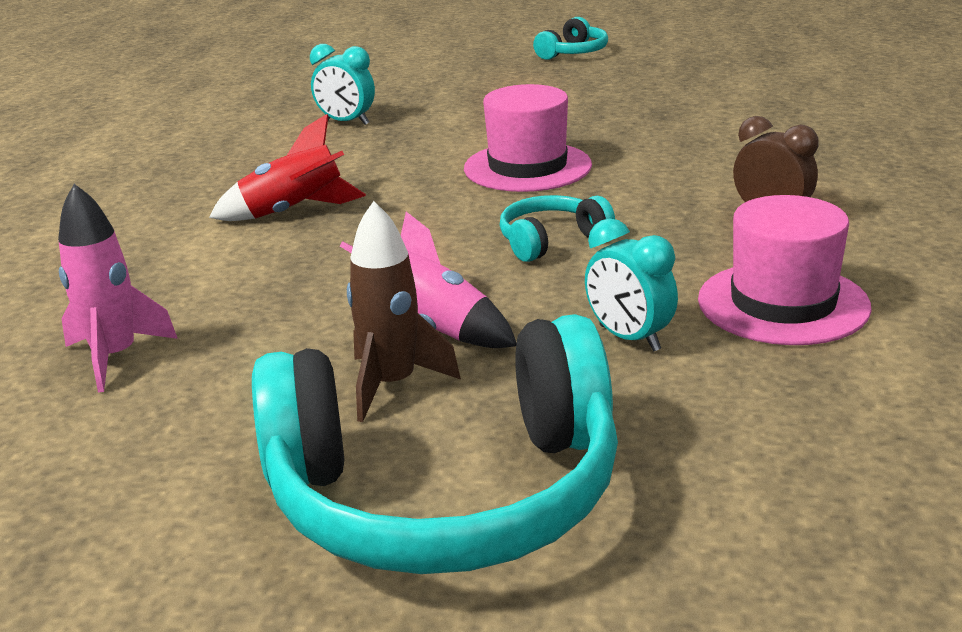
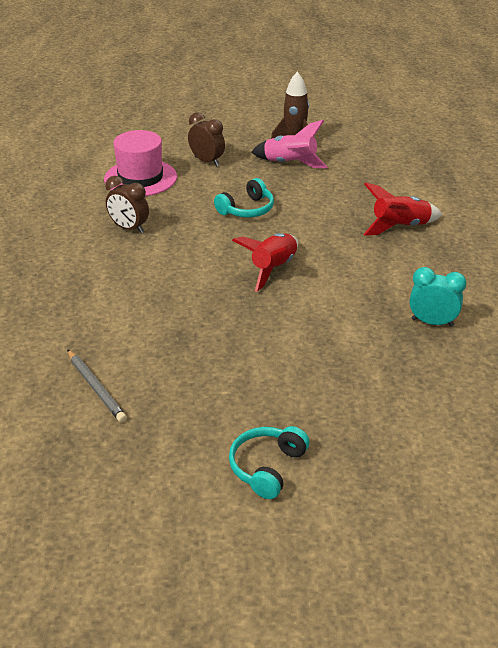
camera: 170 degrees right, 10 degrees up
(115, 357) = (411, 148): pink rocket -> none
(445, 493) = (262, 114): turquoise headphones -> none
(527, 167) = (273, 268): pink hat -> red rocket
(629, 338) = (207, 161): turquoise clock -> brown clock
(750, 84) = (96, 388): none -> grey pencil

